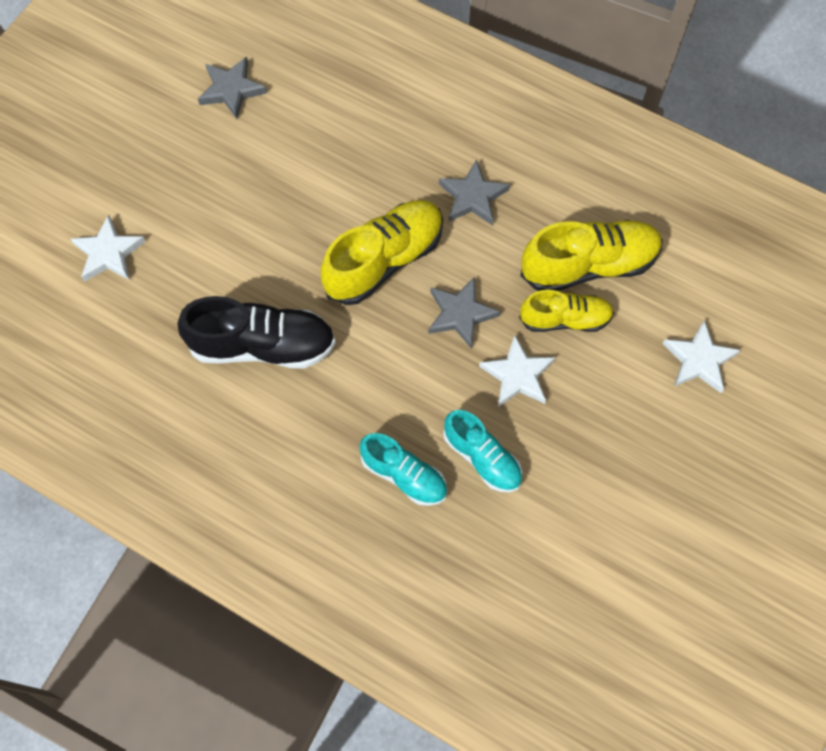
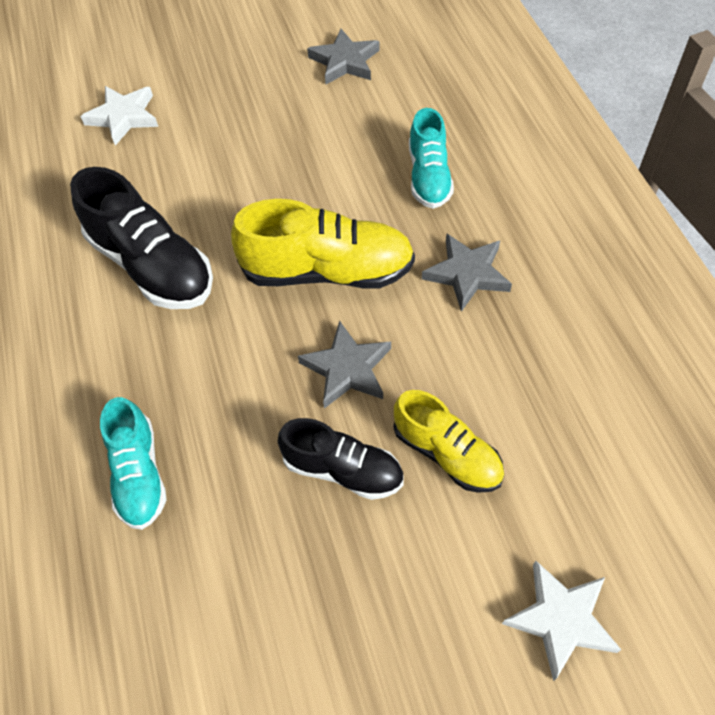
camera: 45 degrees right, 10 degrees down
(482, 457) = (225, 521): turquoise shoe -> turquoise shoe (428, 177)
(517, 375) = (343, 470): white star -> black shoe
(588, 265) = (525, 420): yellow shoe -> none

